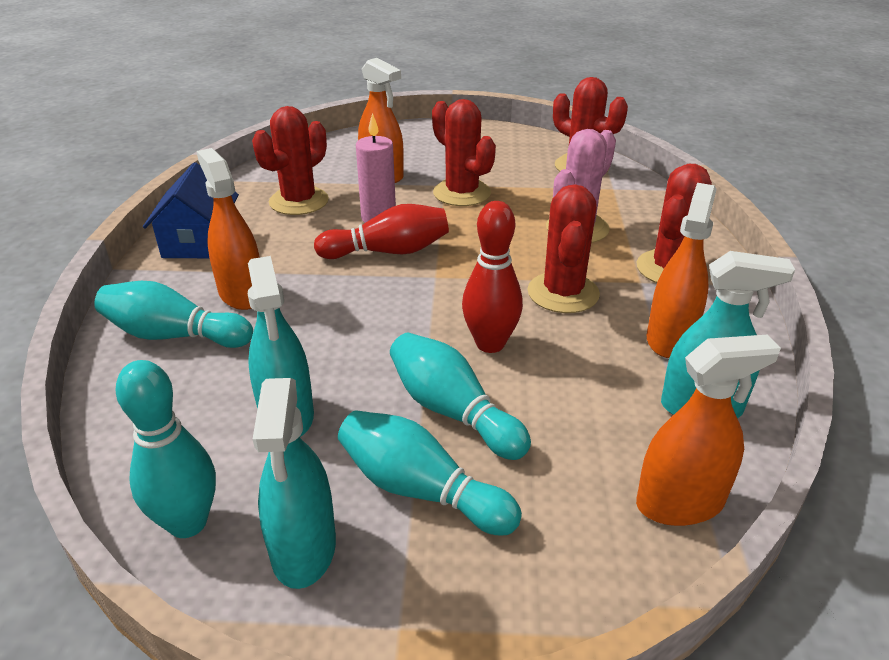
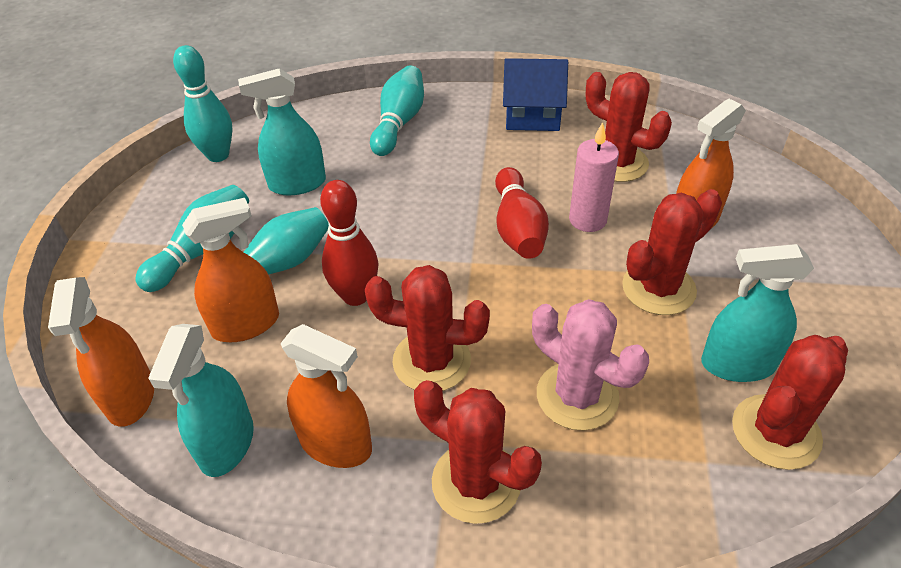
camera: 95 degrees right, 10 degrees up
(241, 293) = (451, 147): orange spray bottle -> orange spray bottle (246, 324)
(304, 549) = (179, 201): turquoise spray bottle -> turquoise spray bottle (737, 364)

